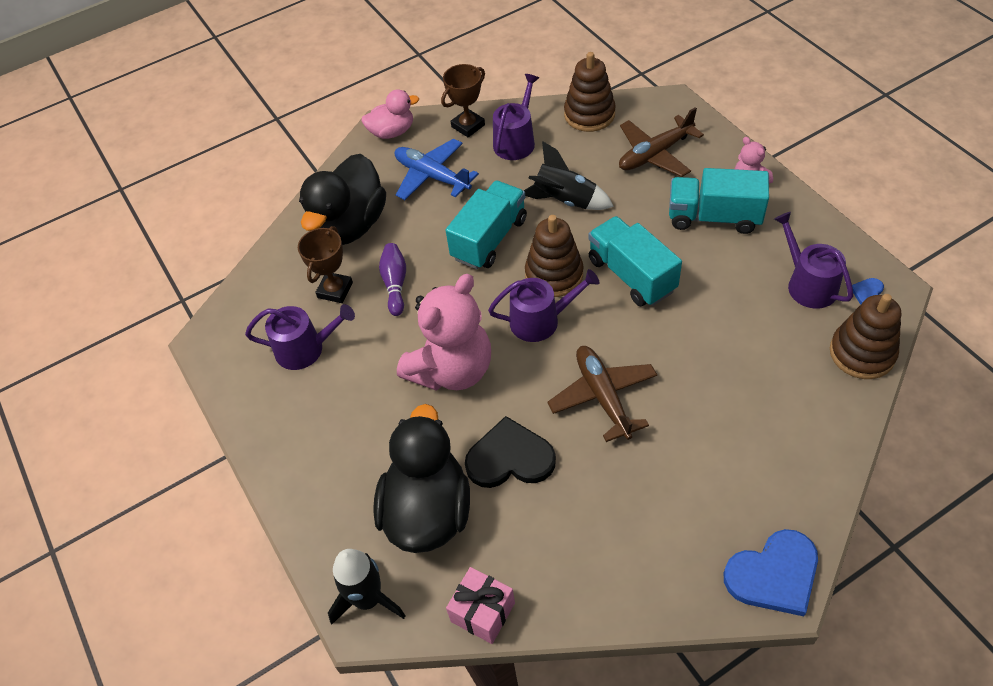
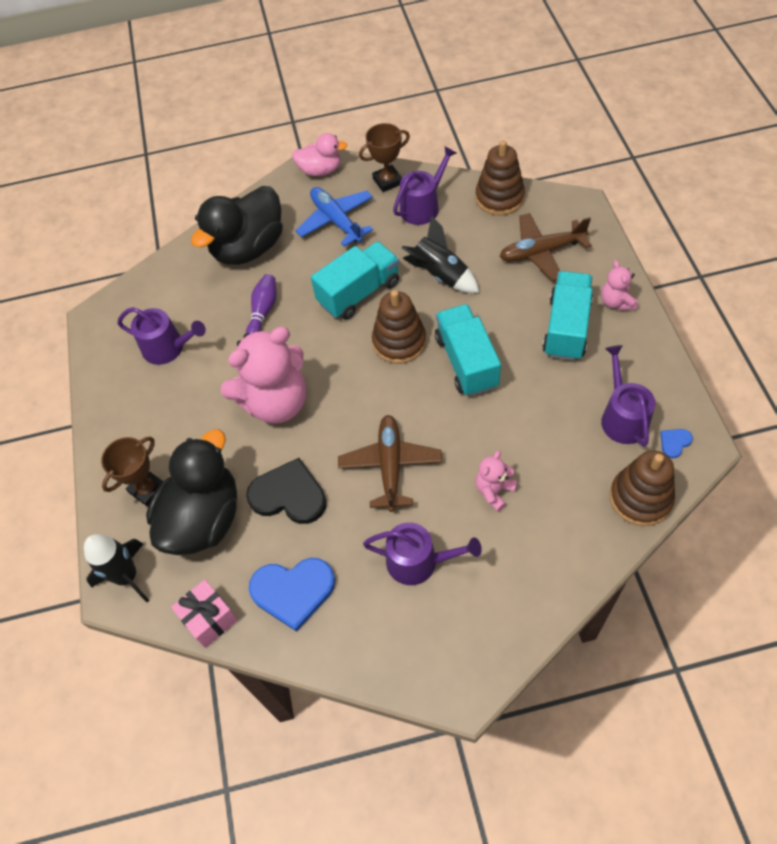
camera: 20 degrees right, 5 degrees up
(335, 290) = (213, 303): brown trophy -> brown trophy (148, 489)
(540, 320) = (369, 380): purple watering can -> purple watering can (418, 561)
(714, 217) = (566, 328): turquoise truck -> turquoise truck turned 75 degrees clockwise
(719, 389) = (494, 491): none -> pink teddy bear
(774, 575) = (462, 672): blue heart -> blue heart (293, 591)

